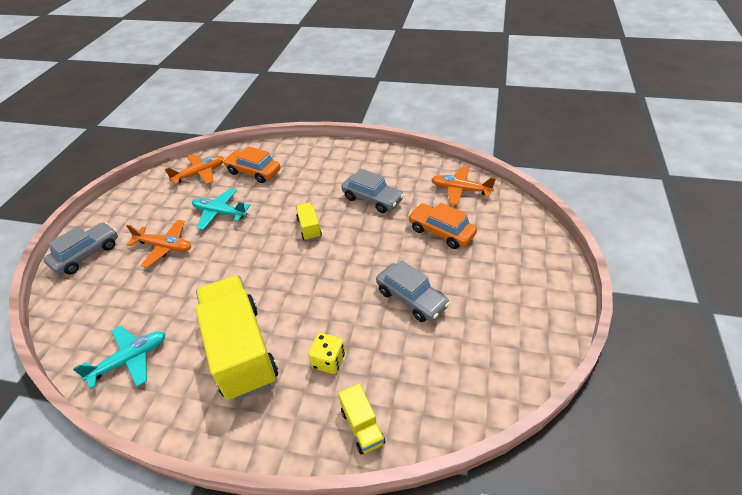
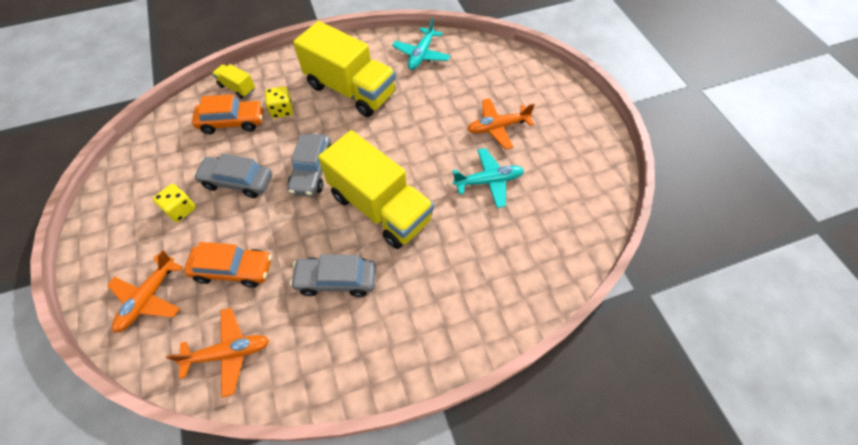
camera: 145 degrees right, 15 degrees up
(87, 254) = (553, 93): grey car -> grey car (312, 171)
(200, 174) = (571, 218): orange plane -> orange plane (149, 298)
(253, 172) = (513, 252): orange car -> orange car (232, 122)
(309, 228) = (380, 207): yellow truck -> yellow truck, size x2.29
(473, 295) = (181, 209): none -> yellow dice

